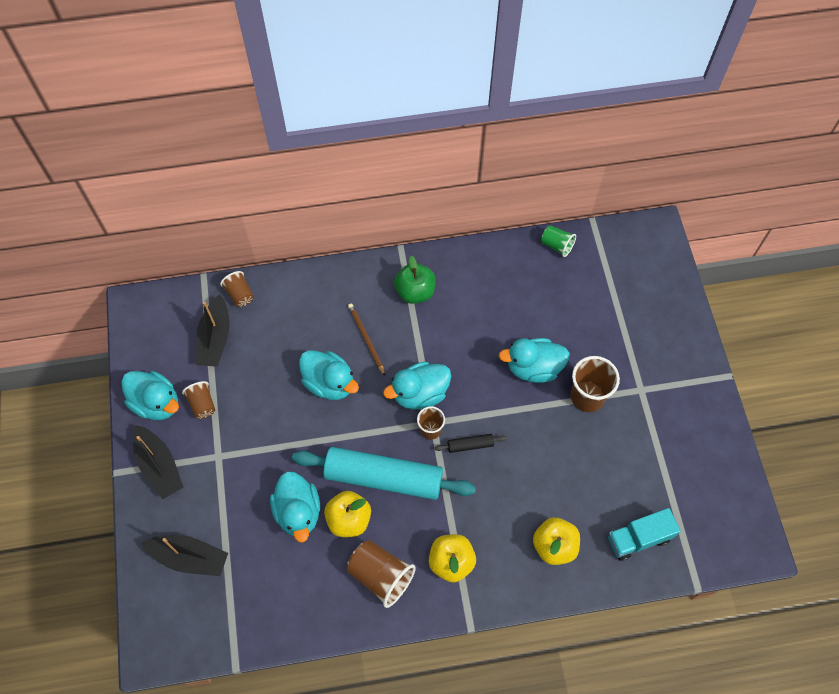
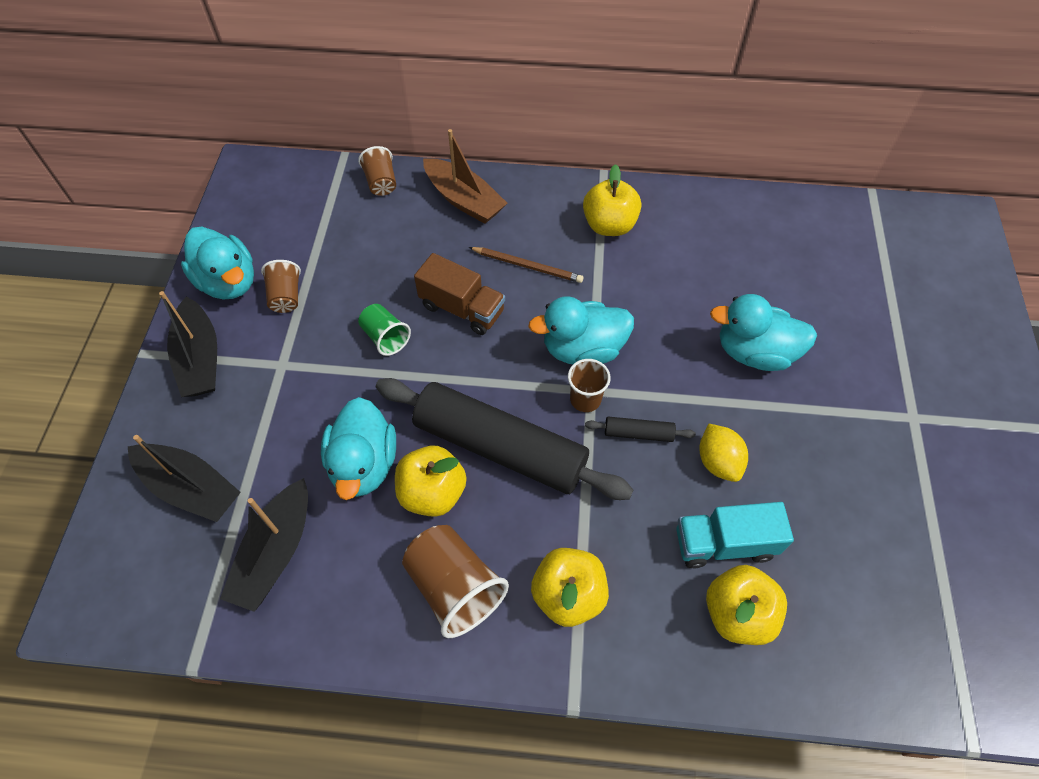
camera: 15 degrees right, 5 degrees down
(215, 339) = (332, 225): black boat -> black boat (275, 553)
(305, 295) = (464, 200): none -> brown boat
(329, 383) = (462, 308): turquoise duck -> brown truck
(366, 339) = (527, 266): brown pencil -> brown pencil turned 120 degrees clockwise
(383, 477) = (500, 447): turquoise rolling pin -> black rolling pin
(415, 292) = (609, 225): green apple -> yellow apple
(524, 451) = (718, 462): none -> yellow lemon
(557, 245) = (816, 210): green cup -> green cup (385, 337)
(587, 396) = (828, 408): brown cup -> none
(638, 538) = (880, 638): turquoise truck -> turquoise truck (724, 543)

